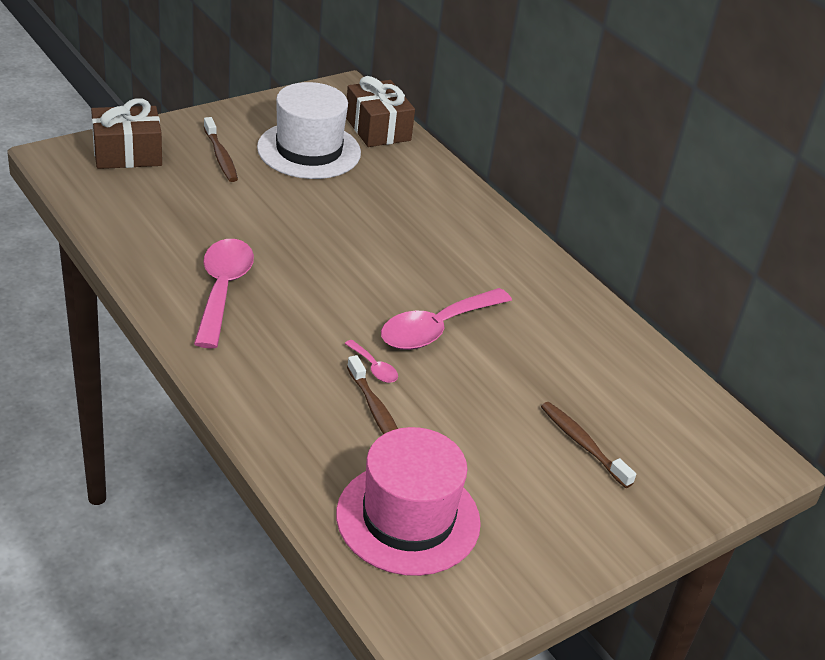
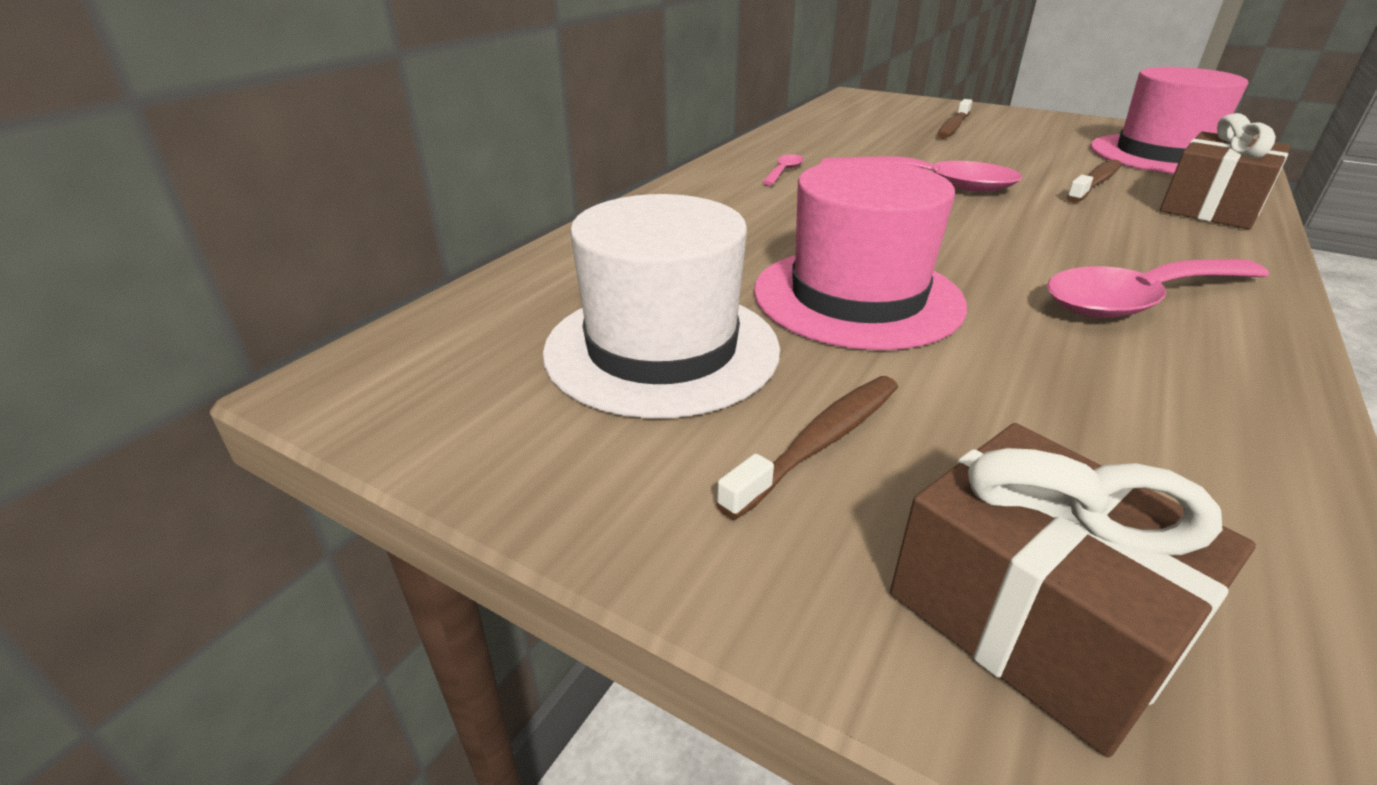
camera: 110 degrees left, 5 degrees down
(306, 213) = (857, 297): none -> pink hat
(374, 368) = (1046, 195): pink spoon -> pink spoon (784, 171)
(377, 129) = (505, 308): brown gift -> brown gift (1211, 207)

